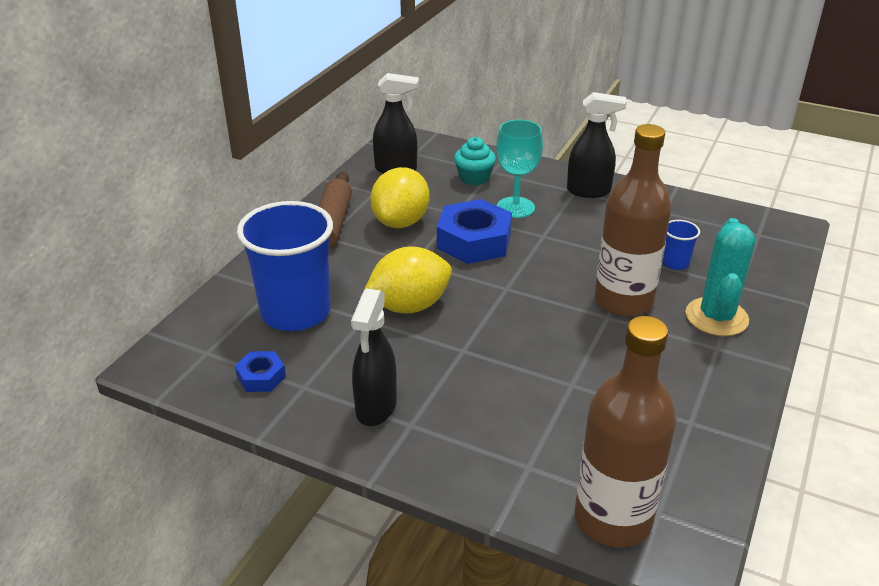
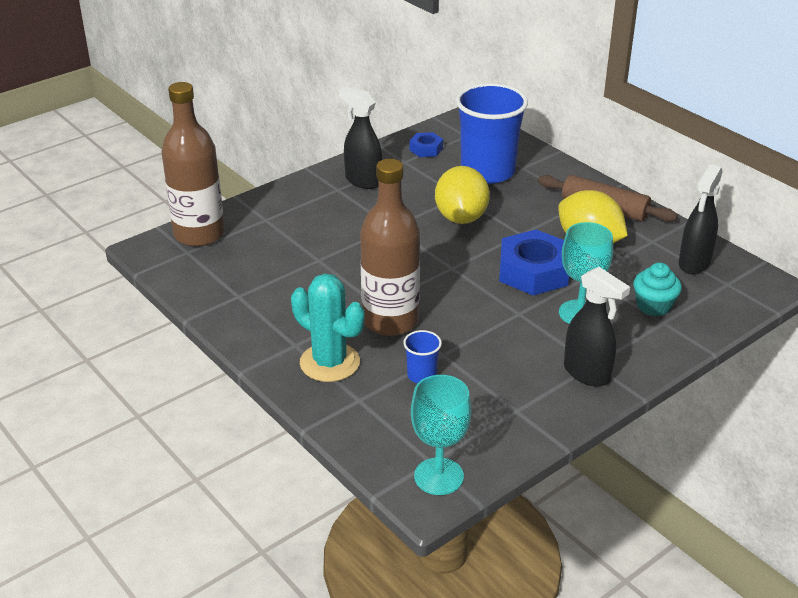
camera: 115 degrees right, 0 degrees up
(589, 191) = (587, 374): black spray bottle -> black spray bottle turned 75 degrees counterclockwise
(767, 227) = (438, 476): none -> turquoise goblet

